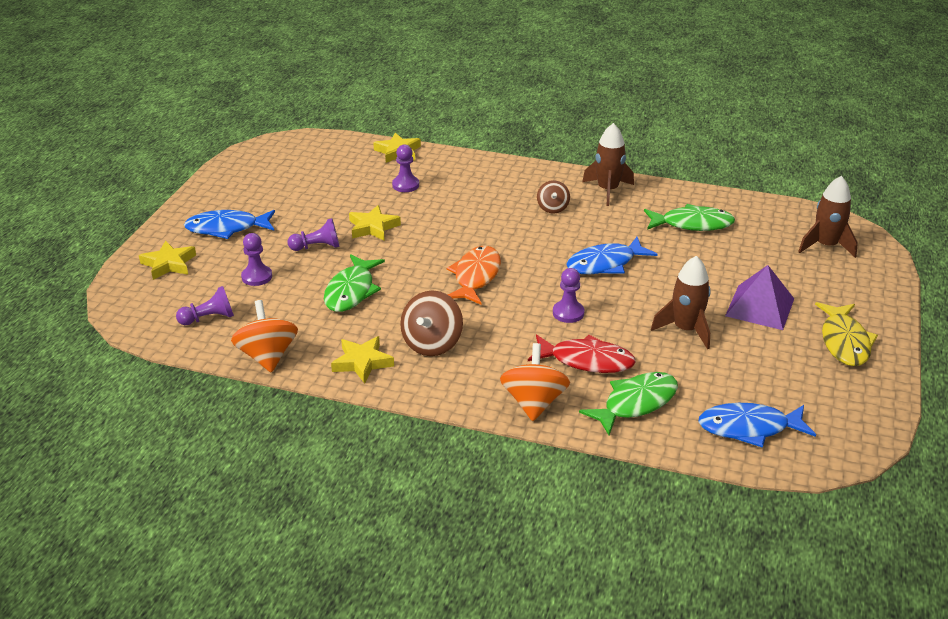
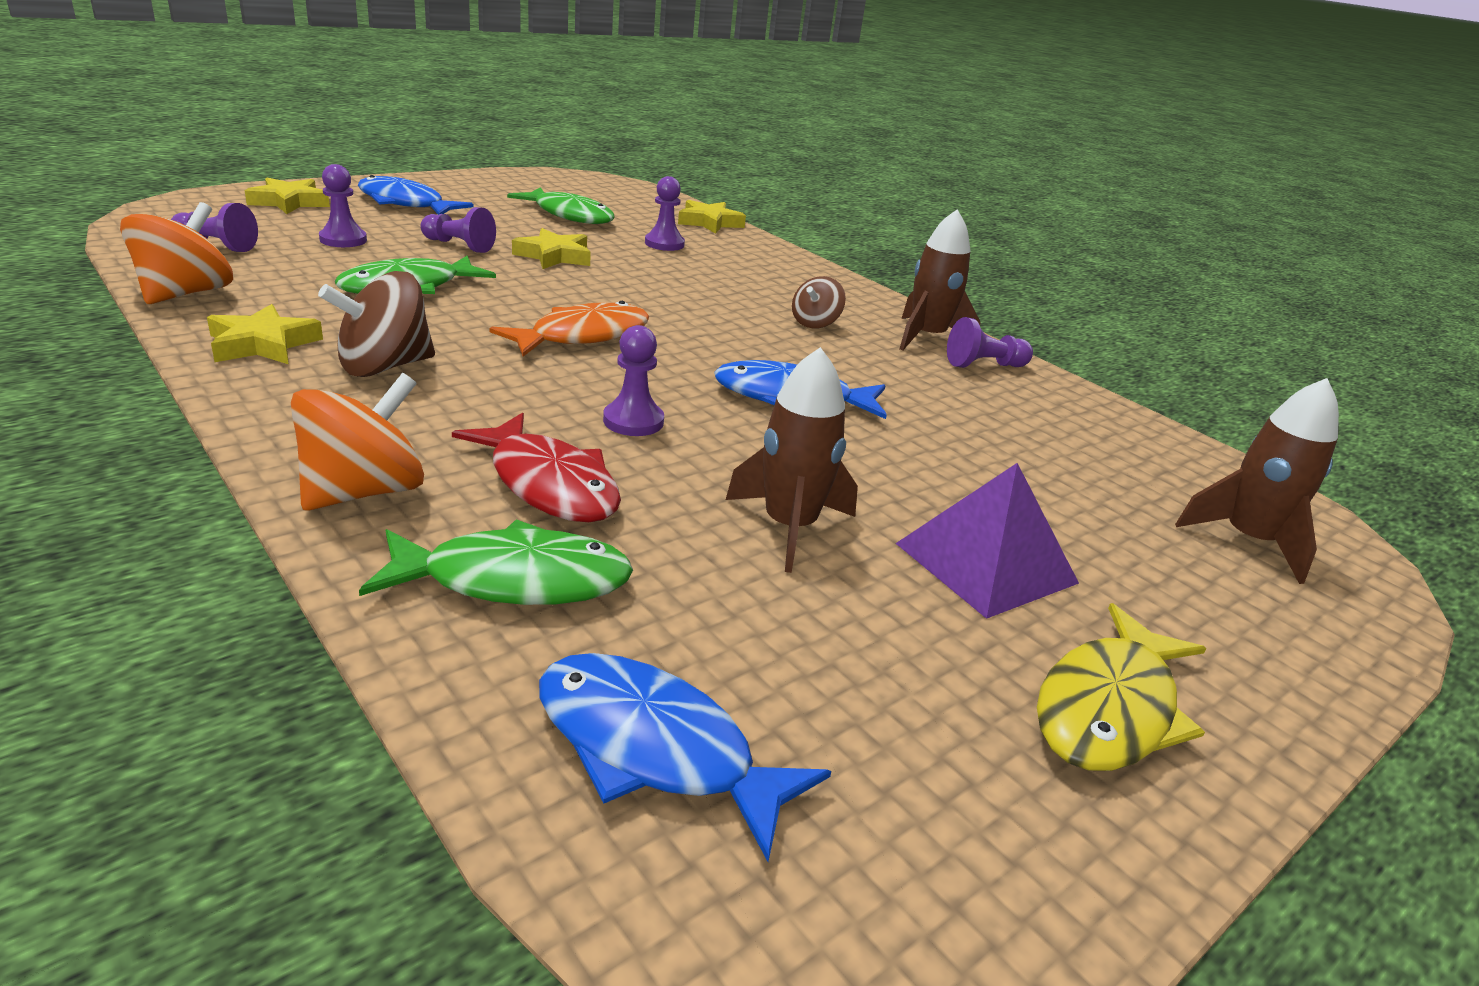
camera: 30 degrees right, 5 degrees down
(649, 196) = (984, 365): none -> purple pawn
(692, 224) = (1011, 416): green fish -> green fish (569, 215)

